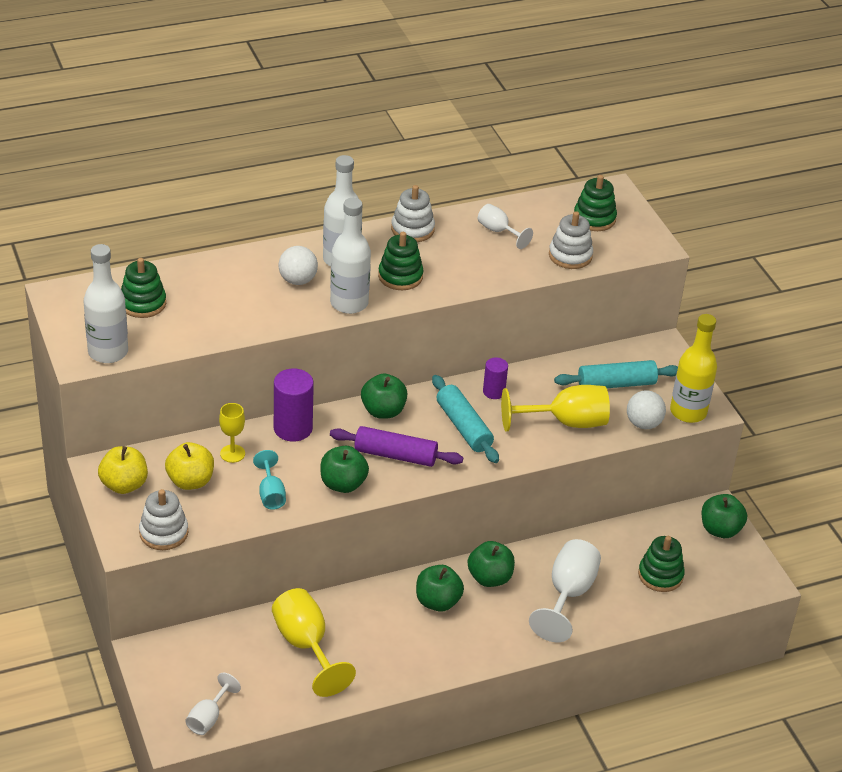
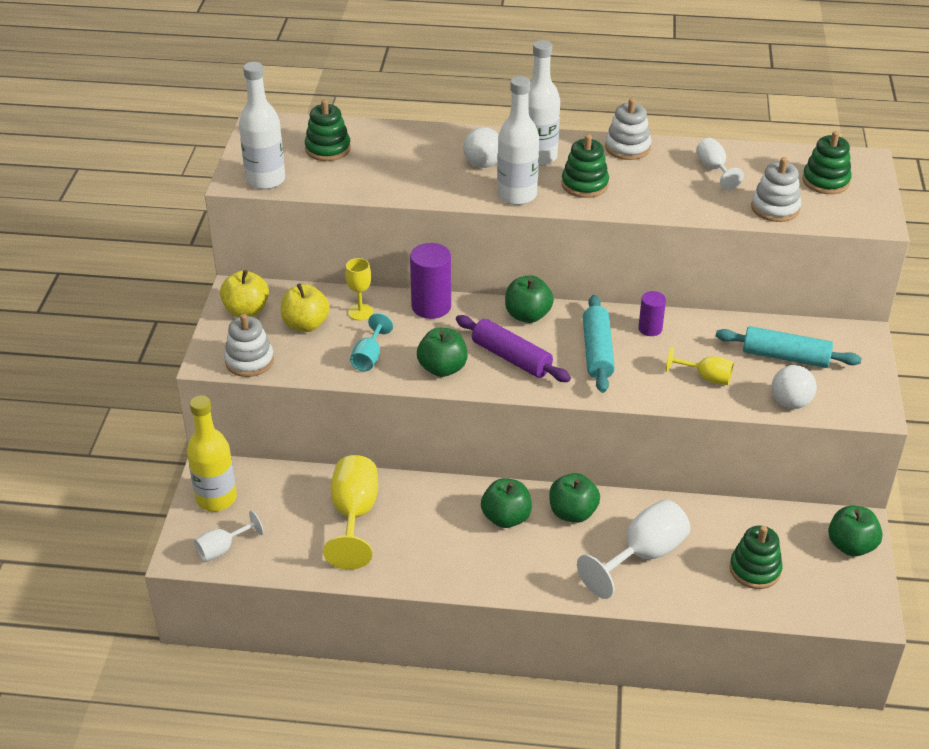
camera: 30 degrees right, 0 degrees up
(565, 422) = (706, 377): yellow goblet -> yellow goblet, size x0.57
(688, 412) = (848, 405): yellow bottle -> yellow bottle (216, 498)

